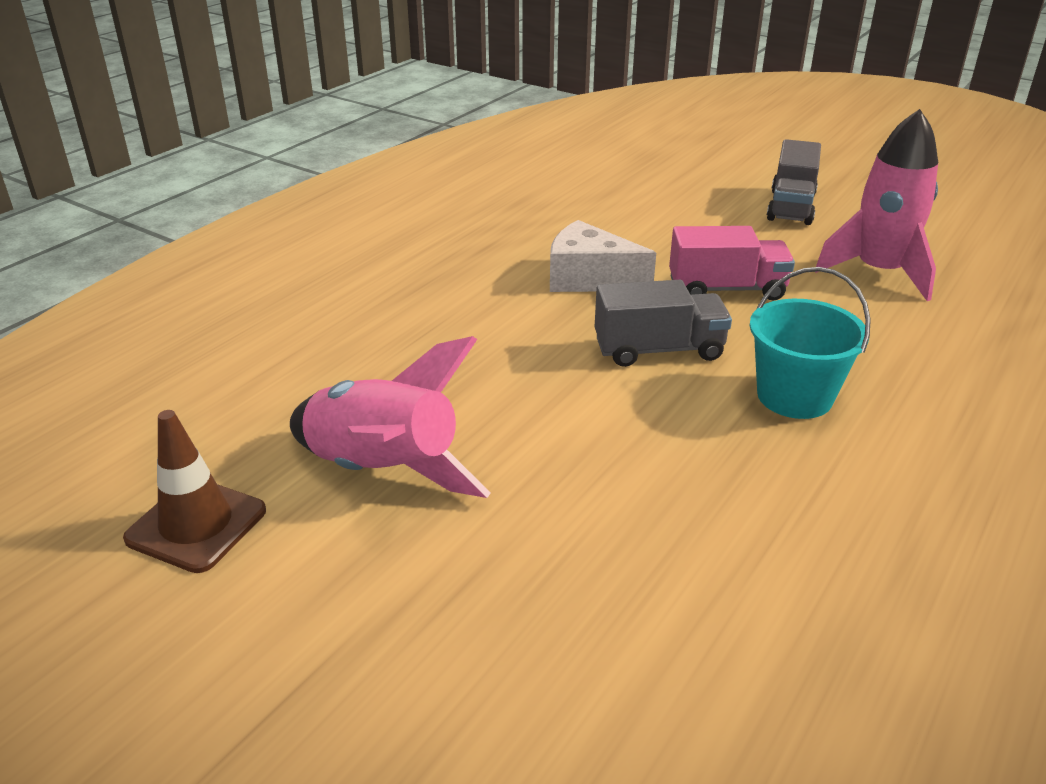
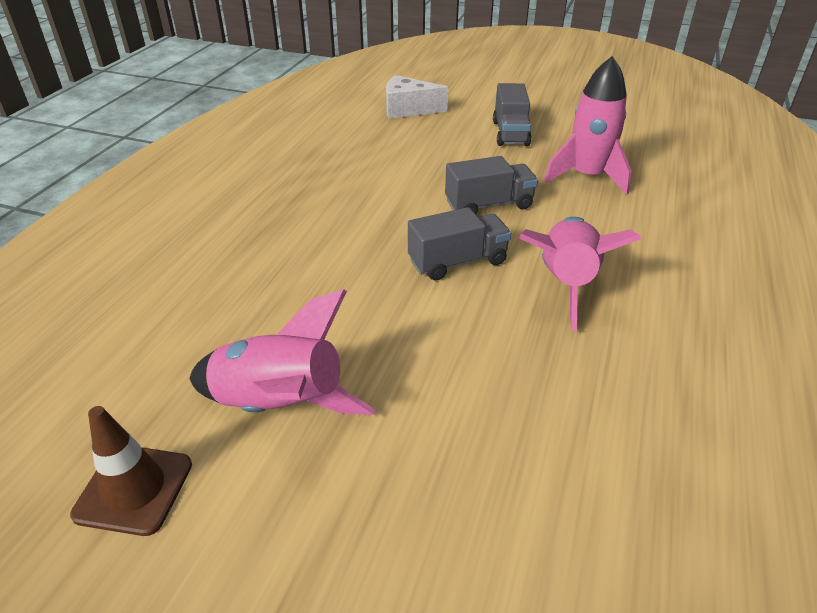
camera: 15 degrees left, 5 degrees up
(589, 278) = (386, 210): white cheese -> white cheese (408, 109)
(726, 289) = (489, 205): pink truck -> grey truck
(794, 396) = (566, 284): turquoise bucket -> pink rocket

